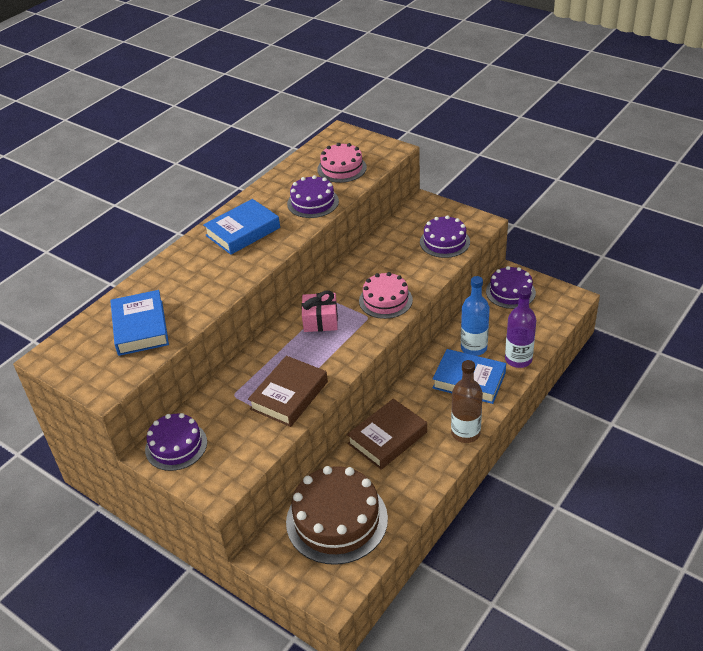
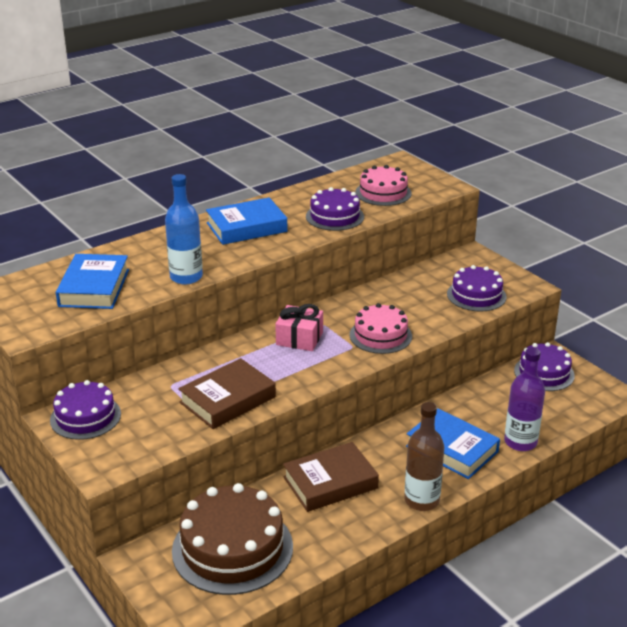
camera: 15 degrees right, 10 degrees down
(473, 348) = (473, 418): blue bottle -> blue bottle (186, 277)

